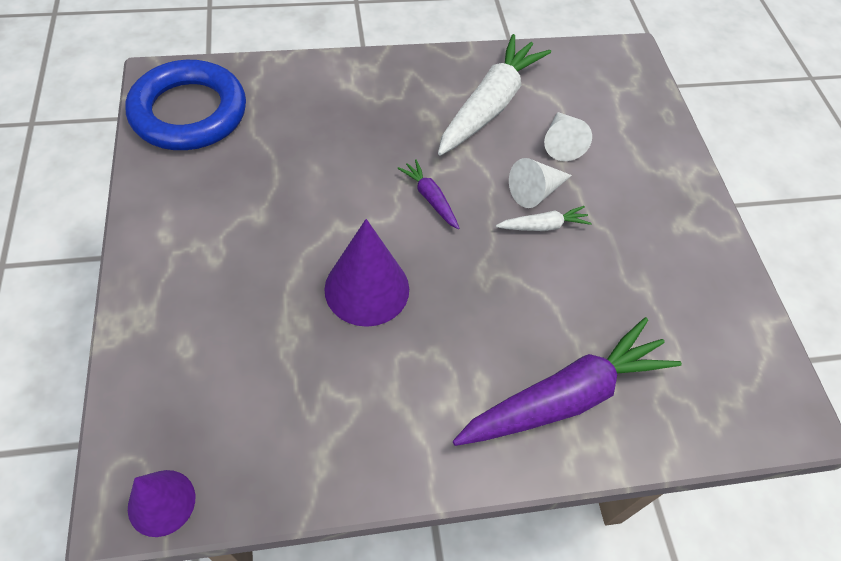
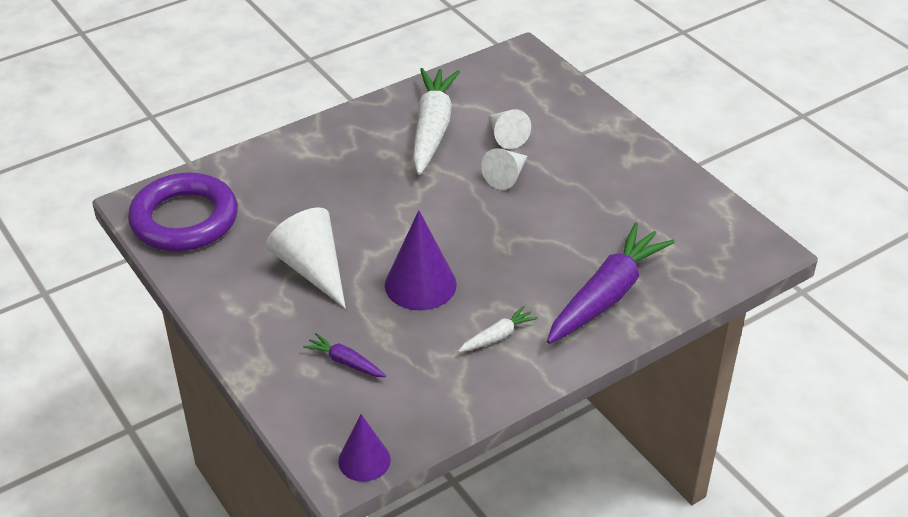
camera: 20 degrees left, 15 degrees down
(189, 112) = (184, 219): blue ring -> purple ring
(270, 220) = (312, 268): none -> white cone
(430, 198) = (428, 209): purple carrot -> purple carrot (345, 362)
(543, 226) = (526, 197): white carrot -> white carrot (497, 336)

